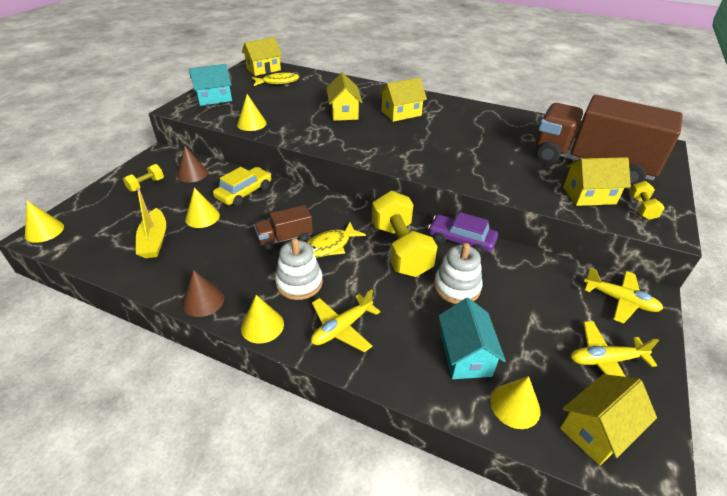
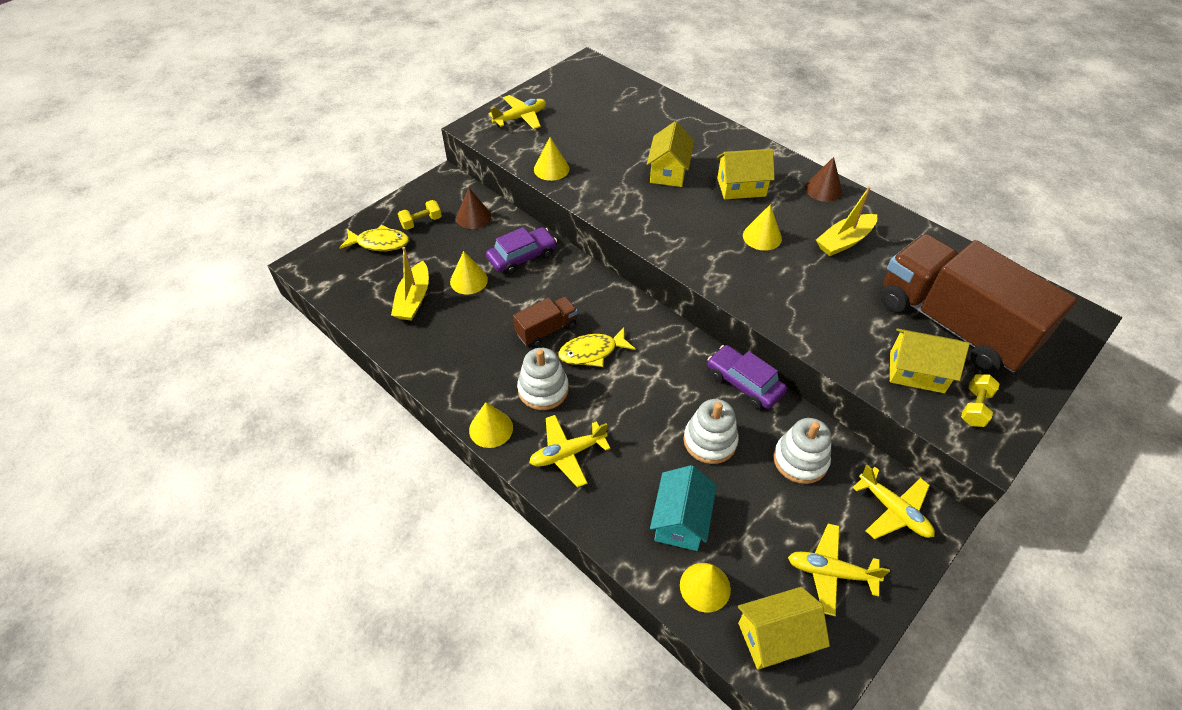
camera: 20 degrees right, 10 degrees up
(44, 231) = (312, 261): yellow cone -> yellow cone (762, 237)
(203, 301) = (443, 385): brown cone -> brown cone (823, 189)
(214, 98) = (520, 118): turquoise house -> yellow plane
(244, 192) = (522, 257): yellow car -> purple car
(263, 69) = (595, 76): yellow house -> none
(278, 82) = (606, 102): yellow fish -> yellow fish (380, 243)
(285, 238) = (546, 330): brown truck -> brown truck turned 150 degrees clockwise
(400, 249) = (668, 377): yellow dumbbell -> none
(489, 131) = (844, 241): none -> yellow boat
(532, 283) = (800, 460): none -> white stacking toy

